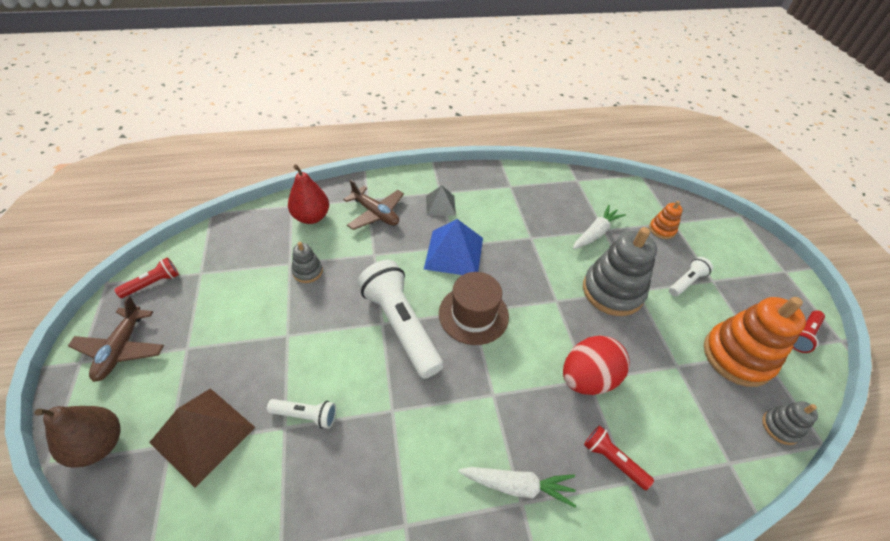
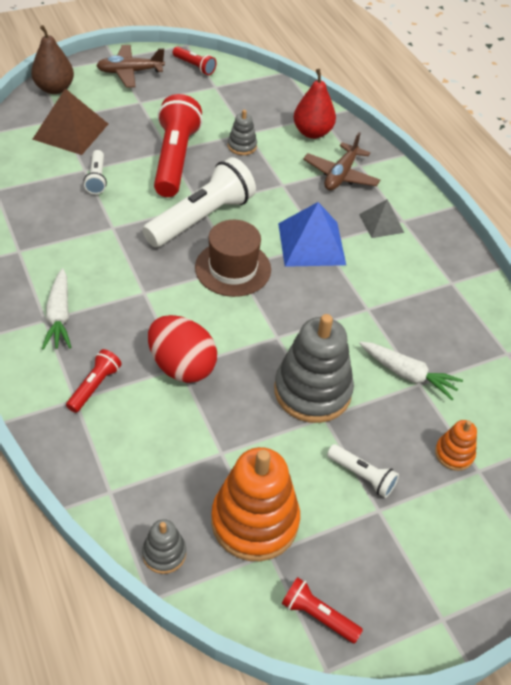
camera: 75 degrees right, 0 degrees up
(304, 331) = (175, 159): none -> red flashlight

